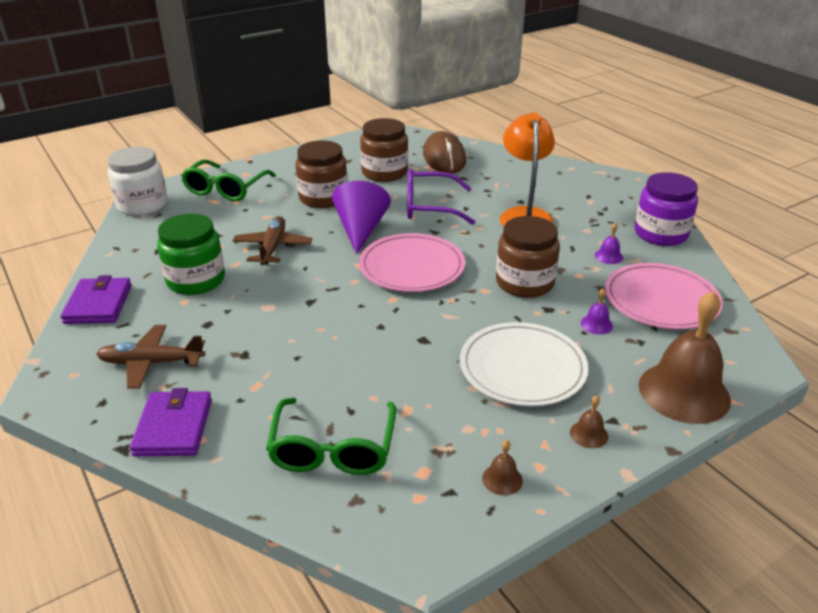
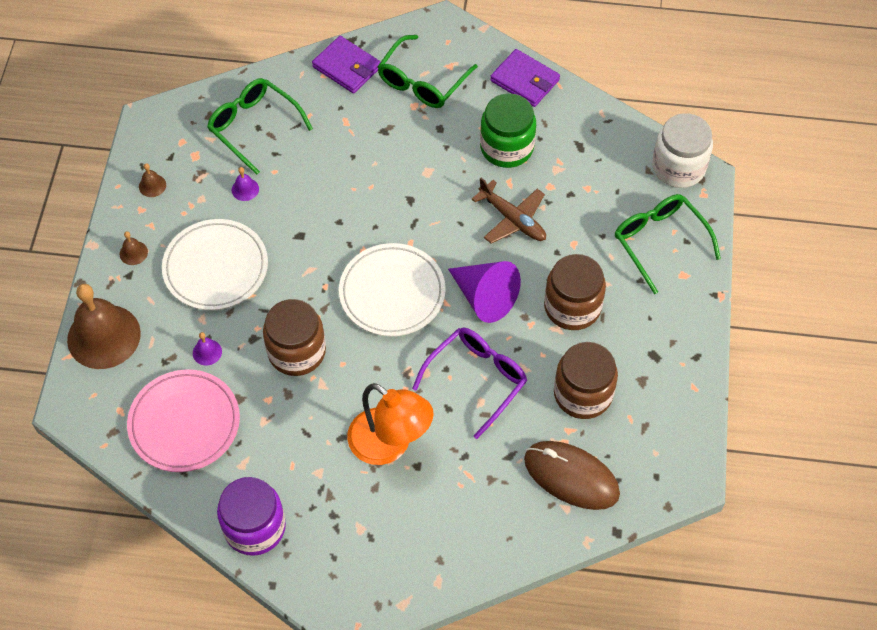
camera: 130 degrees right, 25 degrees up
(151, 363) = (422, 82): brown plane -> green glasses
(412, 267) = (392, 292): pink plate -> white plate
(608, 256) = (268, 448): purple bell -> purple bell (245, 189)

